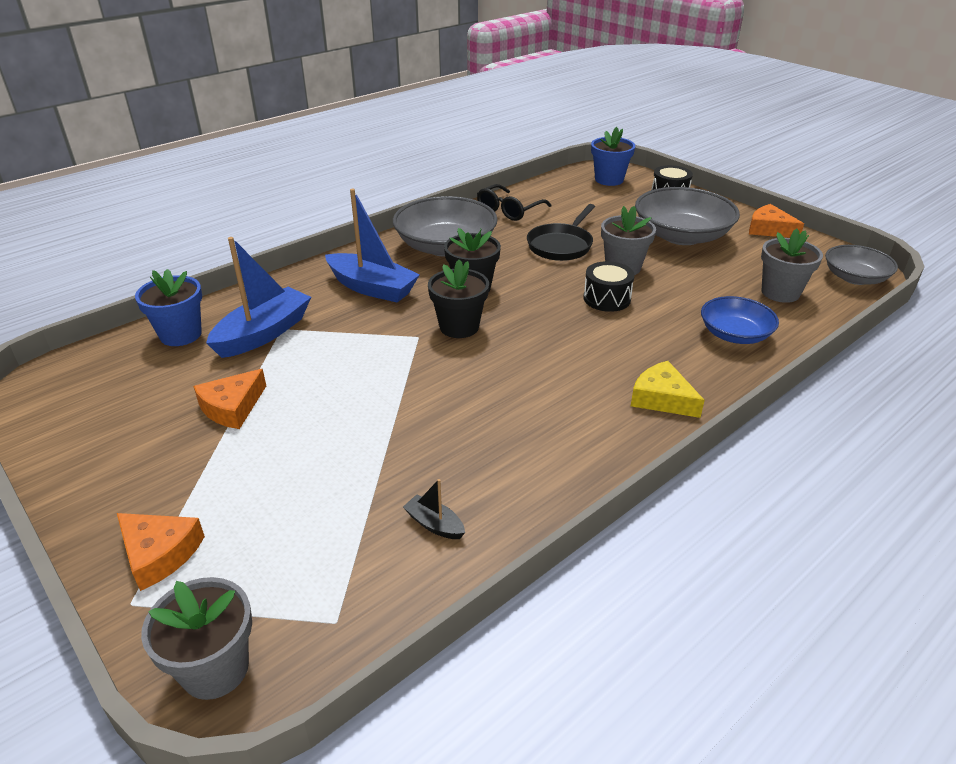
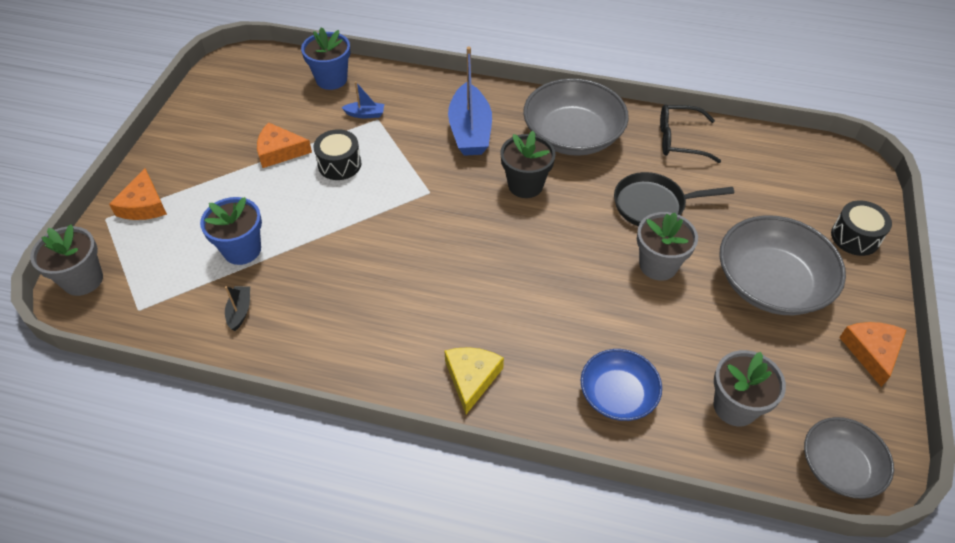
camera: 55 degrees right, 15 degrees up
(263, 333) = (365, 114): blue boat -> blue boat, size x0.45
(459, 327) = (462, 207): black flower pot -> none
(607, 298) = (591, 277): black drum -> black drum (339, 164)
(609, 180) = (830, 176): blue flower pot -> blue flower pot (242, 250)

